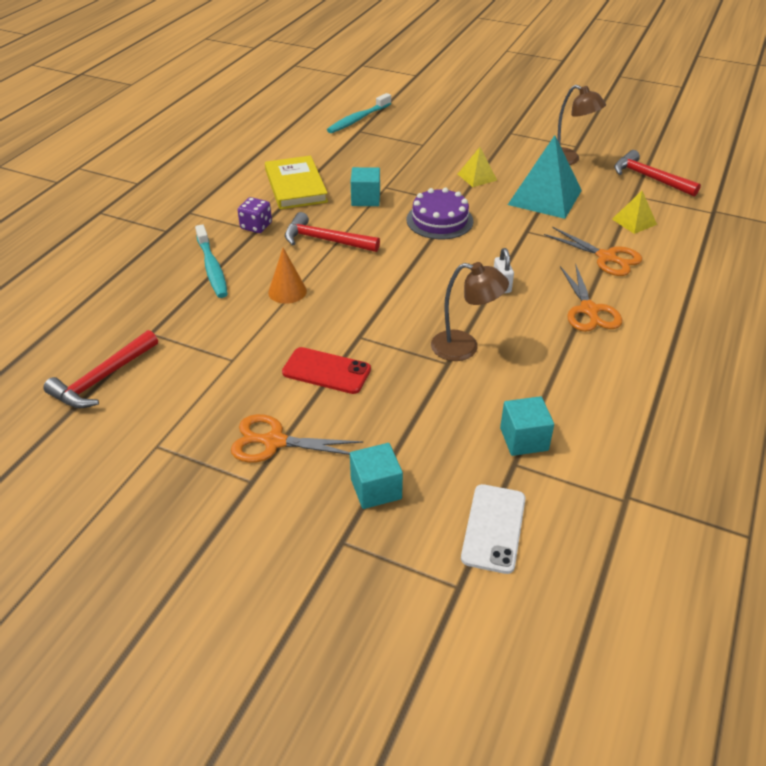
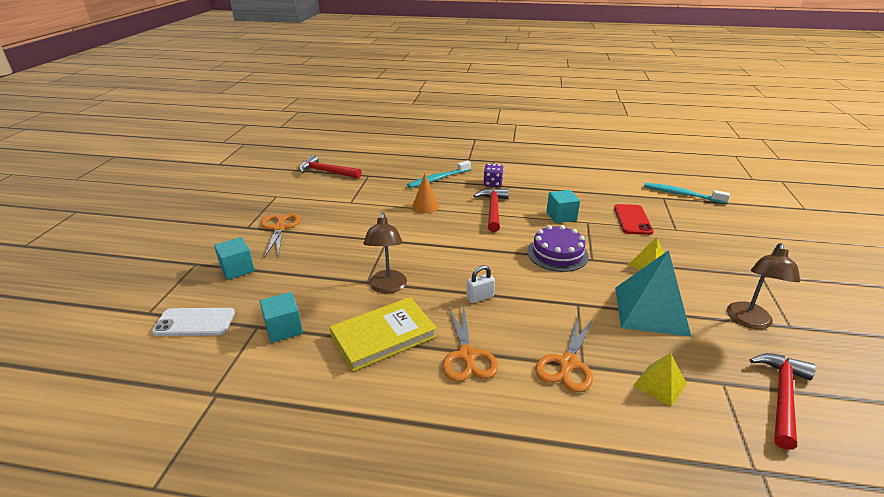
camera: 75 degrees right, 10 degrees down
(296, 186) = (554, 187): yellow book -> yellow book (383, 336)
(326, 371) = (346, 234): red phone -> red phone (632, 220)
(589, 310) = (467, 355): orange scissors -> orange scissors turned 75 degrees counterclockwise

